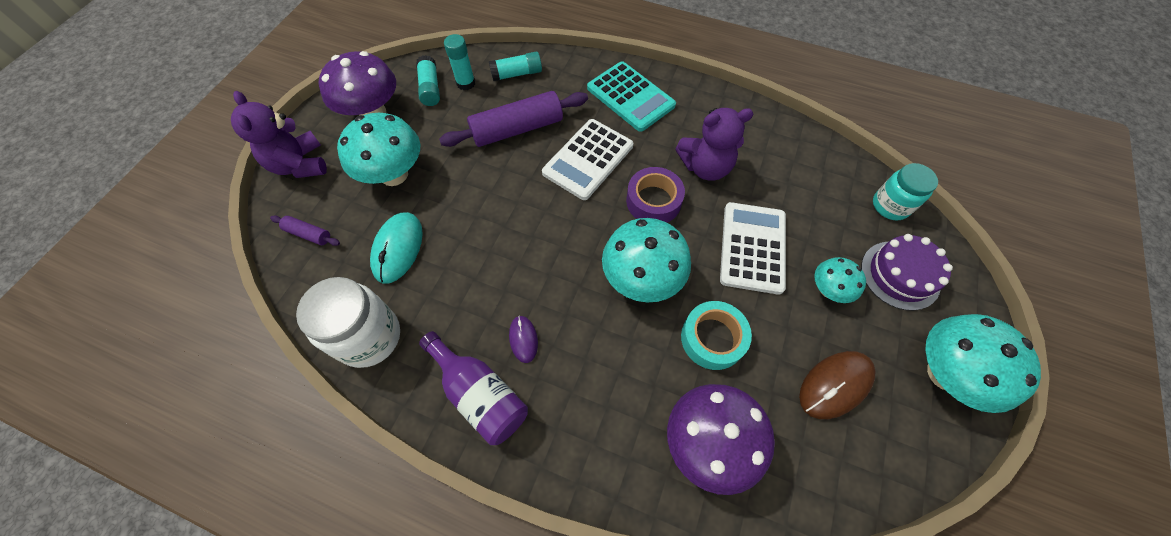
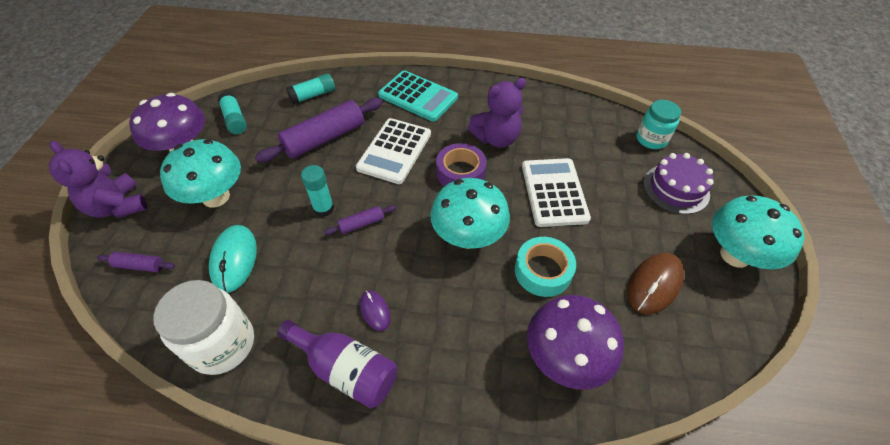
camera: 15 degrees left, 10 degrees down
(466, 83) = (267, 110): turquoise glue stick -> turquoise glue stick (323, 208)
(532, 238) = (361, 224): none -> purple rolling pin
(828, 290) = (624, 212): turquoise mushroom -> none

